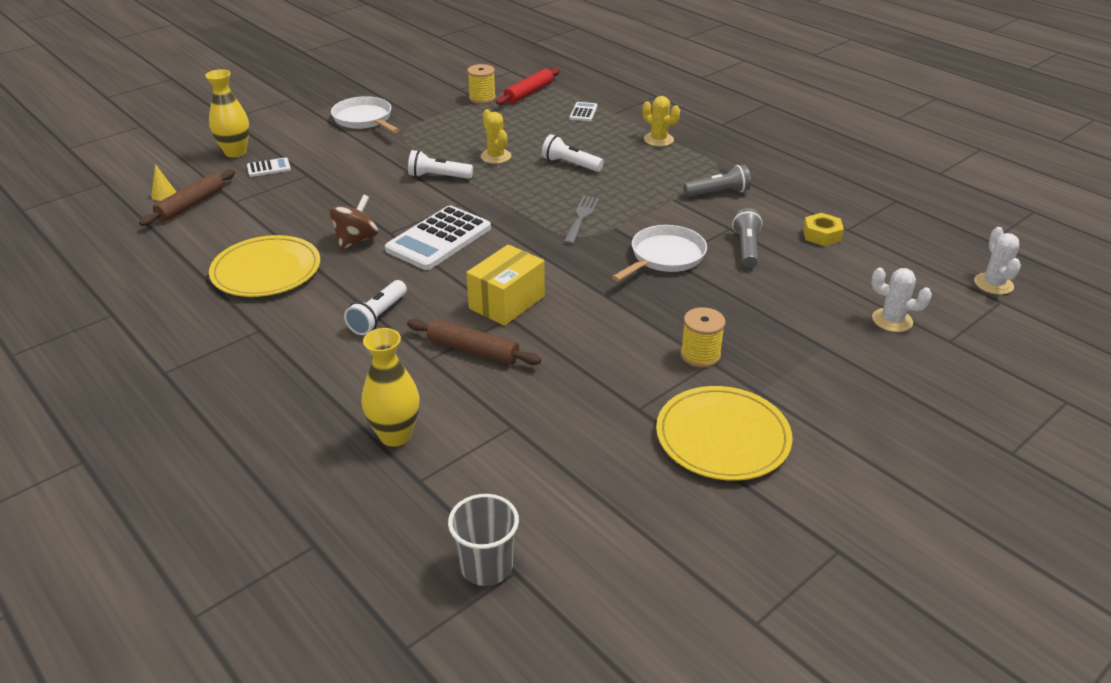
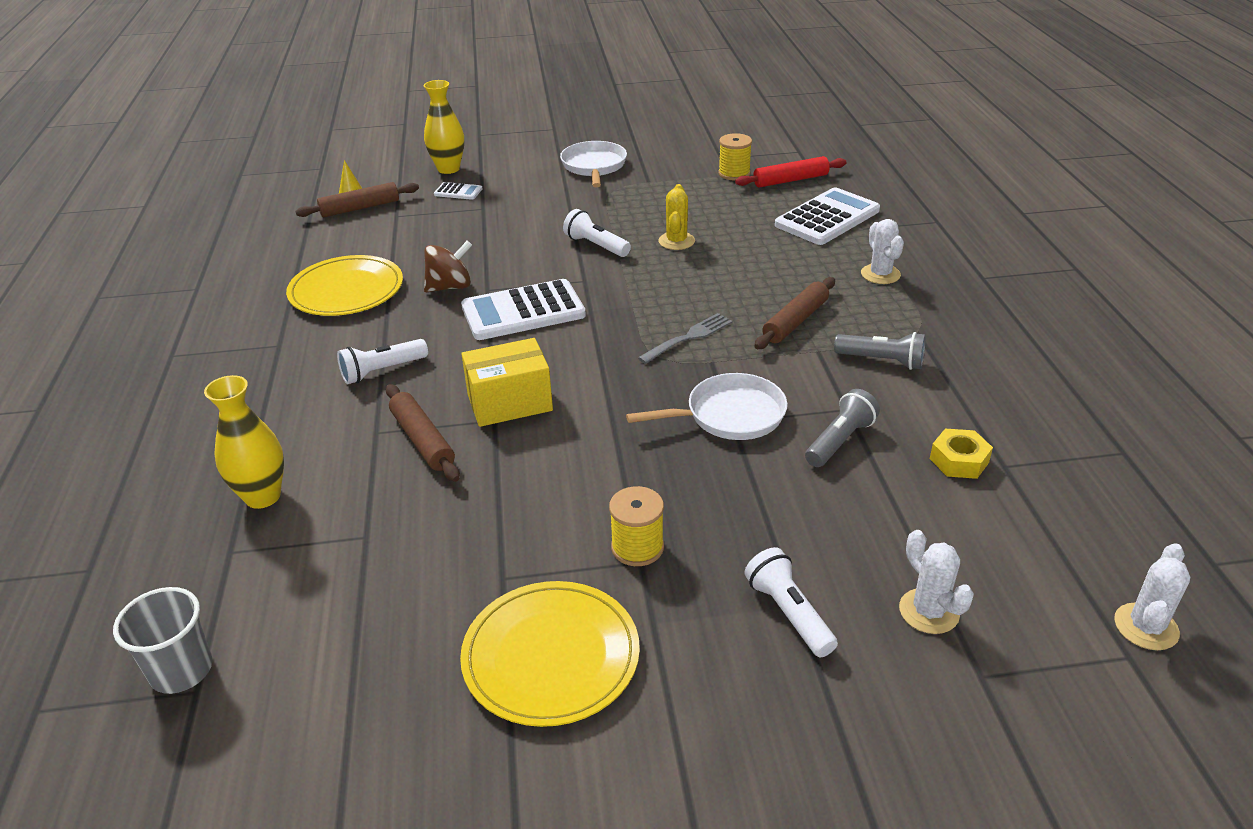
camera: 35 degrees right, 0 degrees up
(570, 164) = (745, 273): white flashlight -> white flashlight (788, 613)
(583, 112) = (827, 218): white calculator -> white calculator, size x2.16
(639, 185) = (795, 321): none -> brown rolling pin
(658, 140) = (880, 274): yellow cactus -> white cactus

